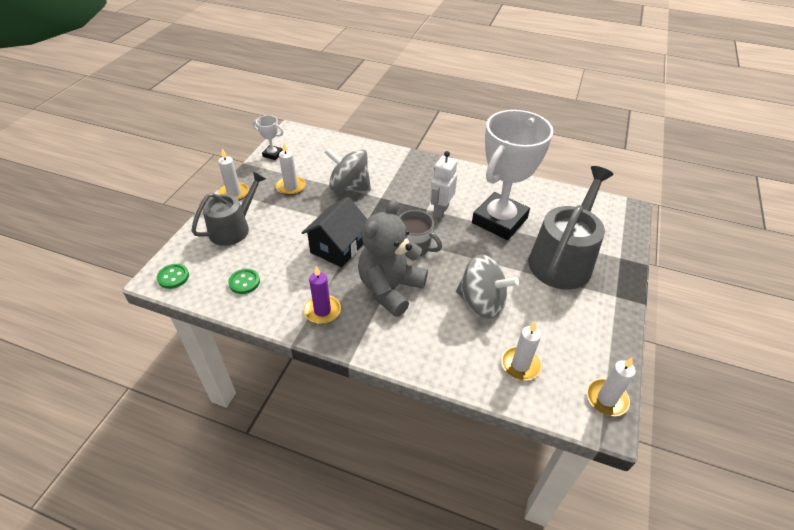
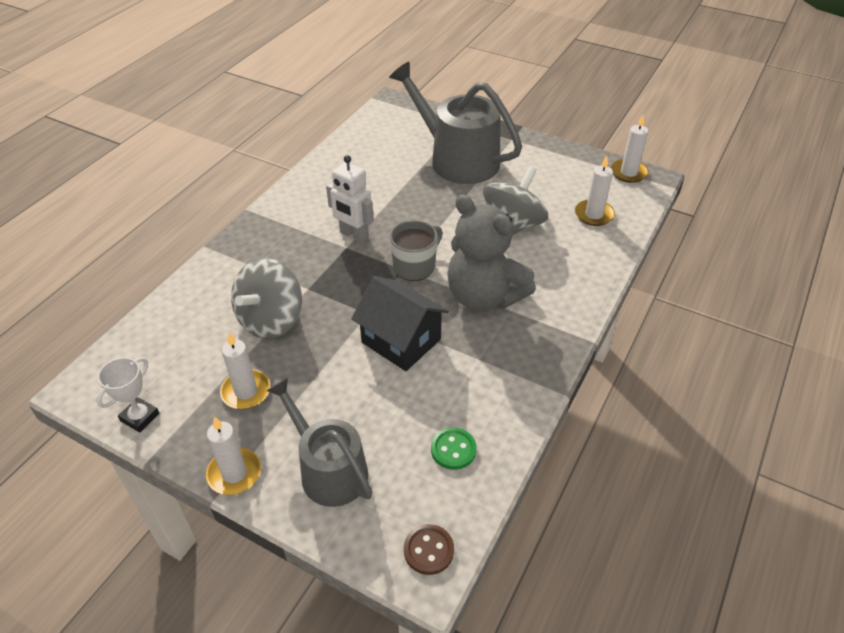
camera: 80 degrees left, 0 degrees up
(173, 277) = (428, 550): green button -> brown button
(322, 311) = (514, 362): purple candle -> none
(499, 220) = (385, 191): white trophy -> none

